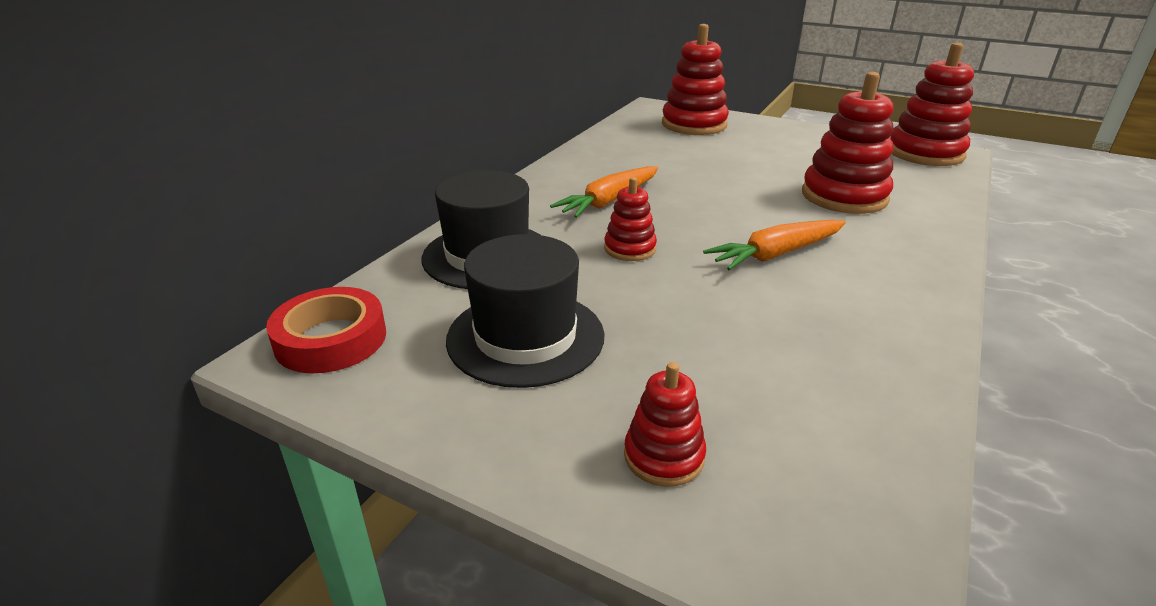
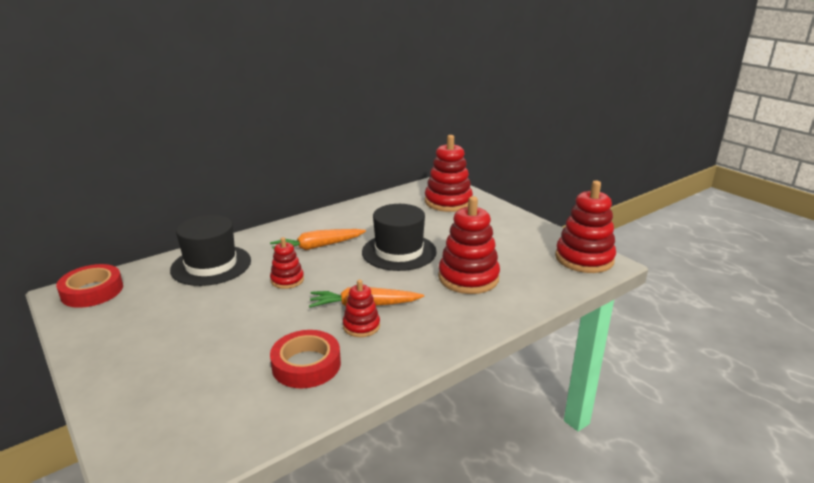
camera: 25 degrees right, 5 degrees down
(525, 337) = (171, 315): black hat -> black hat (399, 252)
(664, 456) = (153, 393): red stacking toy -> red stacking toy (361, 326)
(819, 344) = (306, 365): none -> red tape

